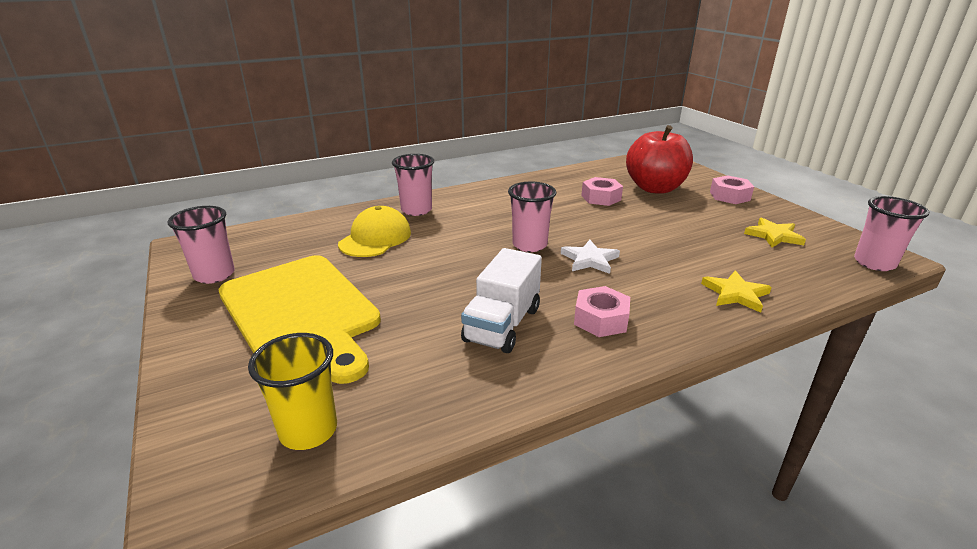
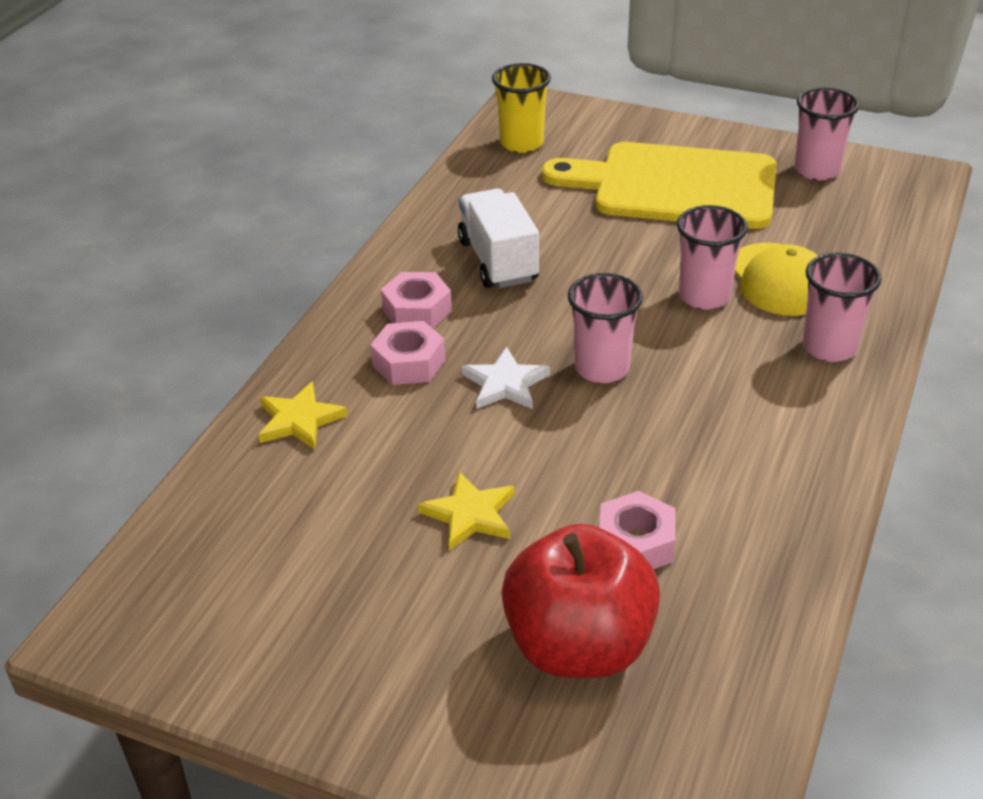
camera: 140 degrees right, 10 degrees up
(729, 196) = (422, 706): pink nut -> pink nut (409, 363)
(773, 236) = (290, 591): yellow star -> yellow star (470, 514)
(874, 263) = (122, 598): pink cup -> pink cup (704, 296)

